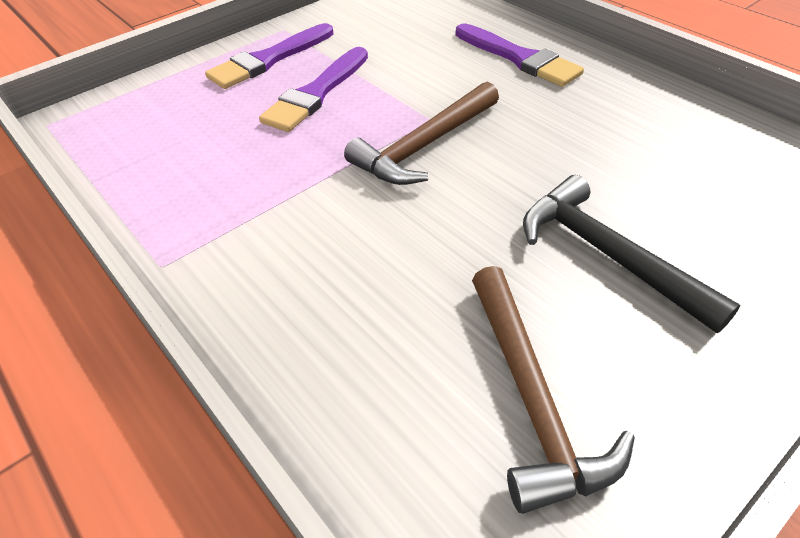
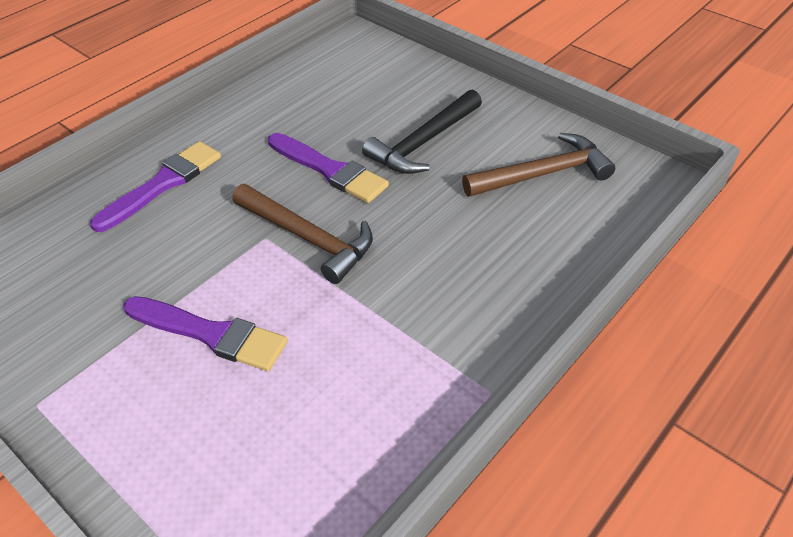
camera: 100 degrees left, 0 degrees up
(269, 59) = (122, 400): purple brush -> purple brush (329, 170)

